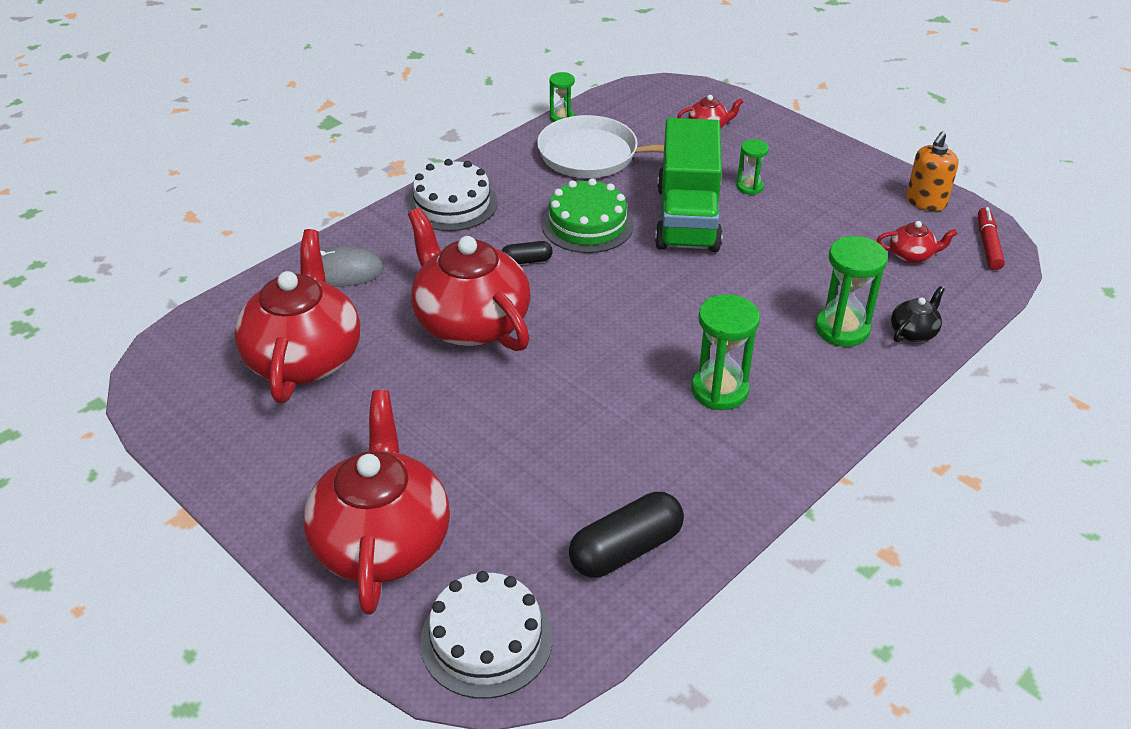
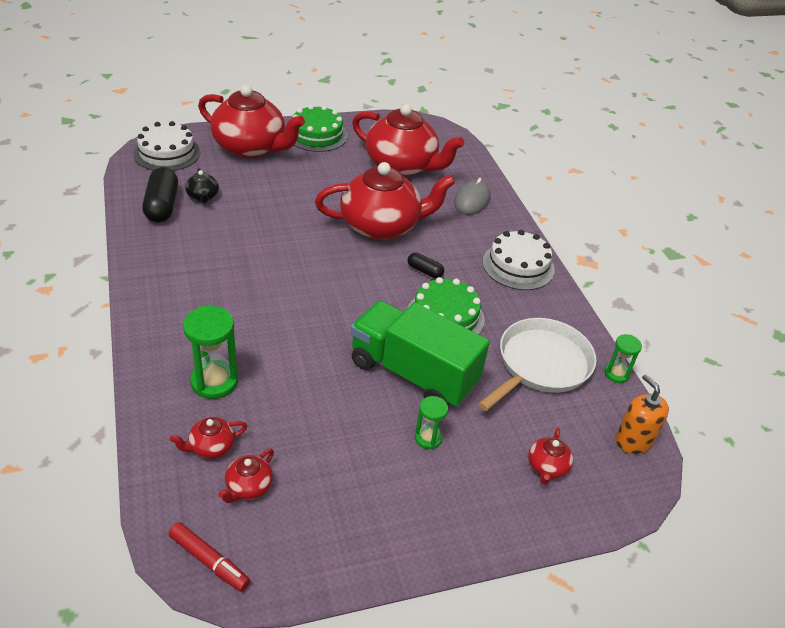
camera: 115 degrees right, 0 degrees up
(279, 484) = (317, 135): none -> green cake
(526, 261) = (424, 271): black capsule -> black capsule turned 75 degrees counterclockwise
(719, 390) = (224, 291): green hourglass -> none
(906, 293) = (211, 447): none -> red teapot
(913, 332) = (171, 420): black teapot -> black teapot (203, 196)
(926, 202) = (307, 561): orange soap dispenser -> orange soap dispenser (633, 441)

